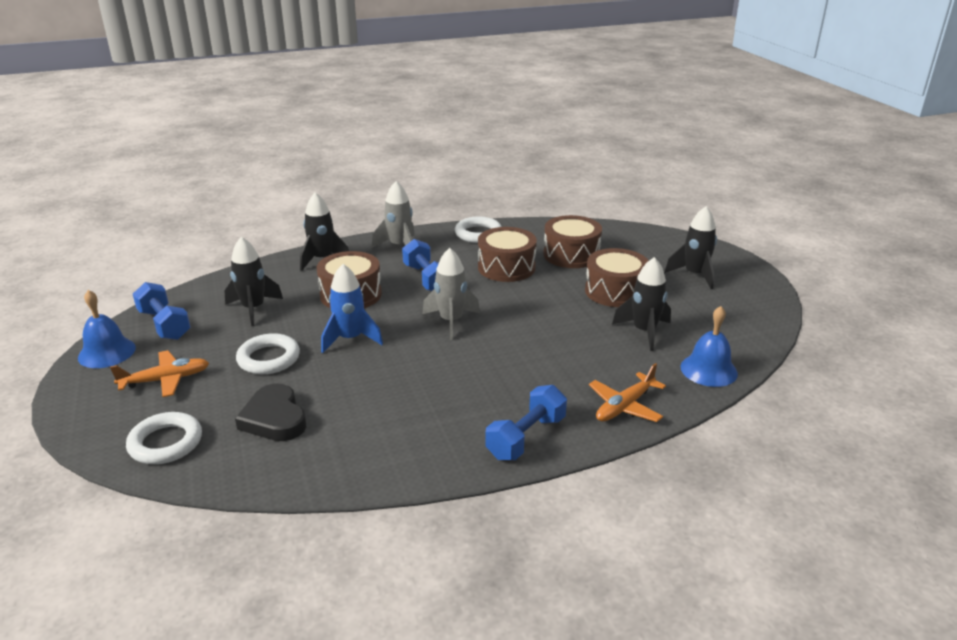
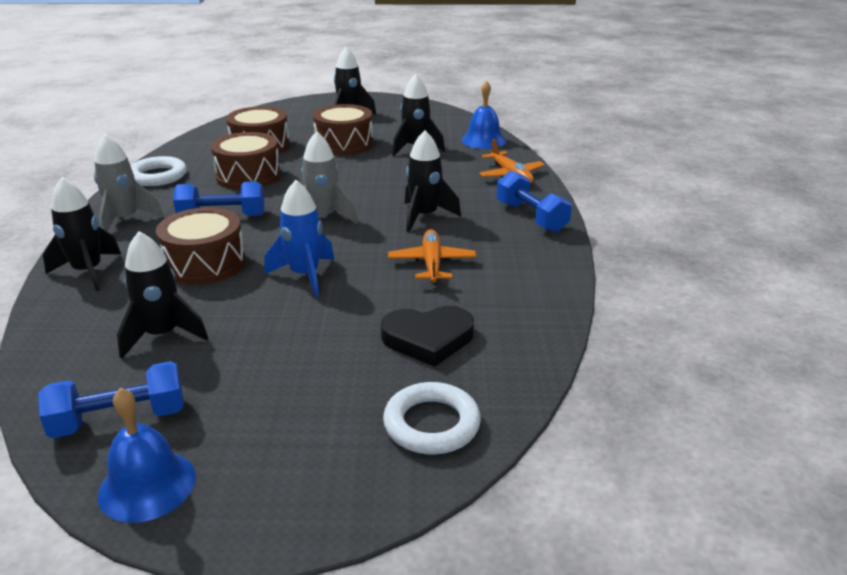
camera: 70 degrees left, 0 degrees up
(165, 380) = (282, 422): orange plane -> orange plane (432, 264)
(268, 358) = (299, 333): white ring -> none
(486, 371) = (424, 216): none -> black rocket

